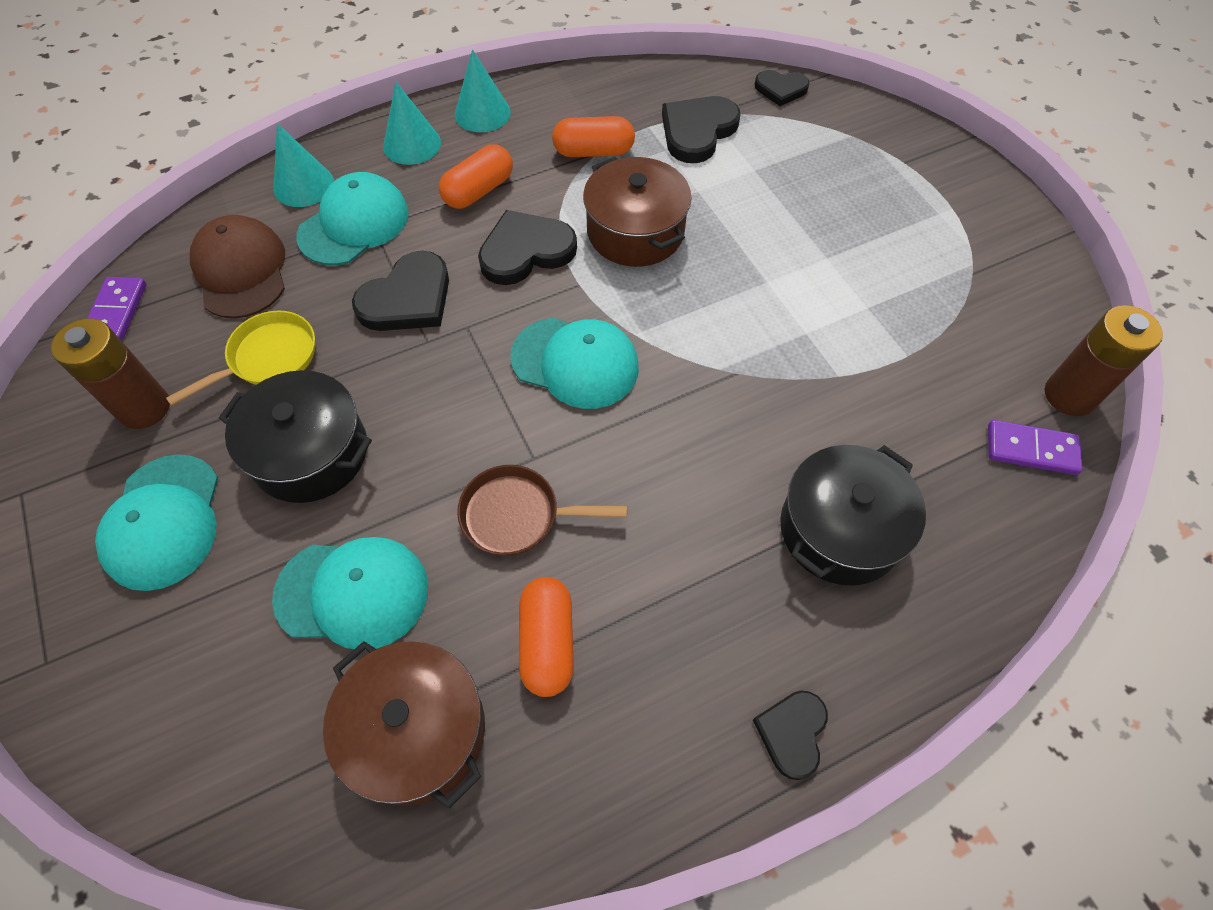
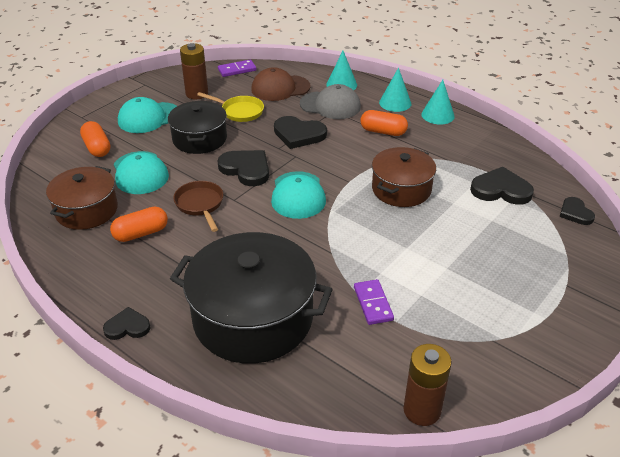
camera: 65 degrees right, 20 degrees down
(241, 271) = (280, 88): brown cap -> brown cap turned 150 degrees counterclockwise
(354, 224) = (330, 105): turquoise cap -> grey cap
(526, 251) = (356, 158): black heart -> black heart (246, 169)
(593, 152) = (446, 158): orange capsule -> orange capsule (97, 148)
(840, 529) = (253, 318): black pot -> black pot, size x1.65
(1031, 450) = (362, 396): purple domino -> purple domino (373, 304)

